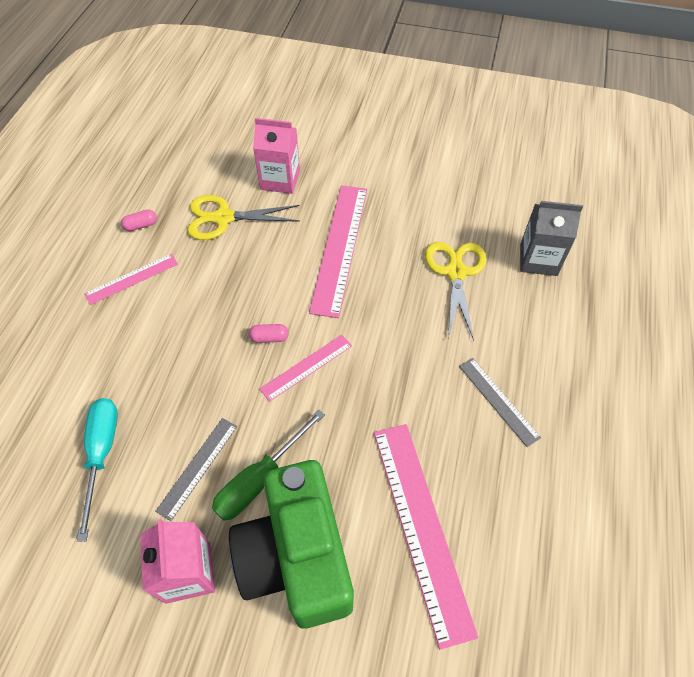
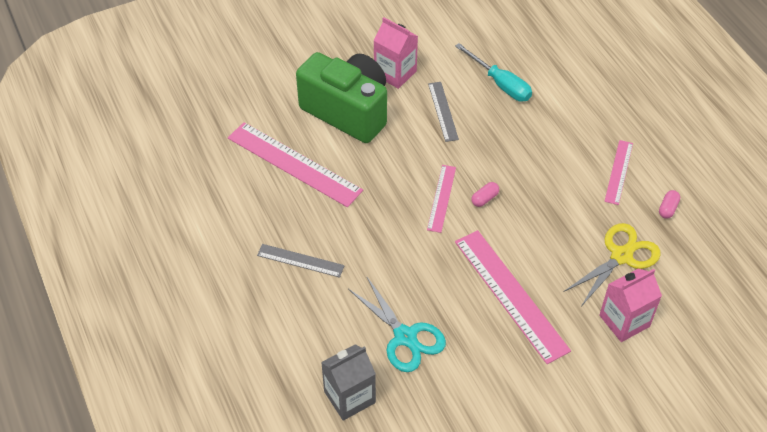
camera: 140 degrees right, 5 degrees down
(260, 479) = (403, 128): green screwdriver -> none
(455, 272) = (405, 337): yellow scissors -> turquoise scissors

